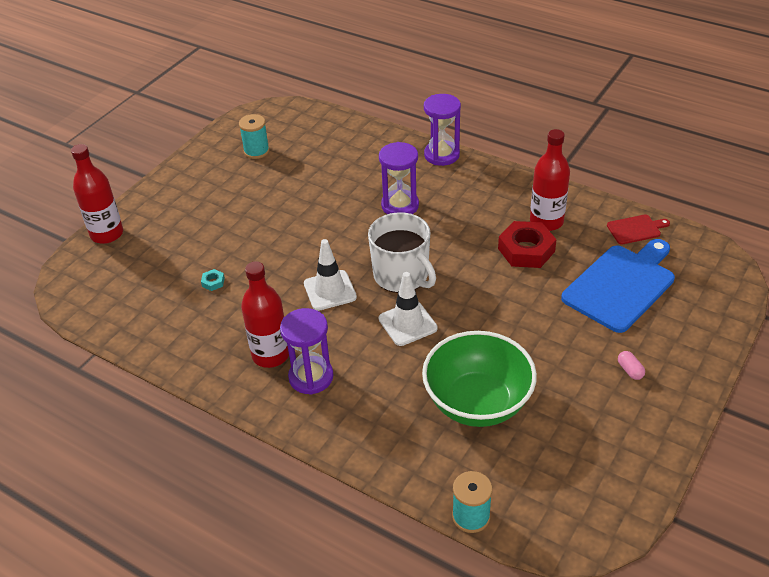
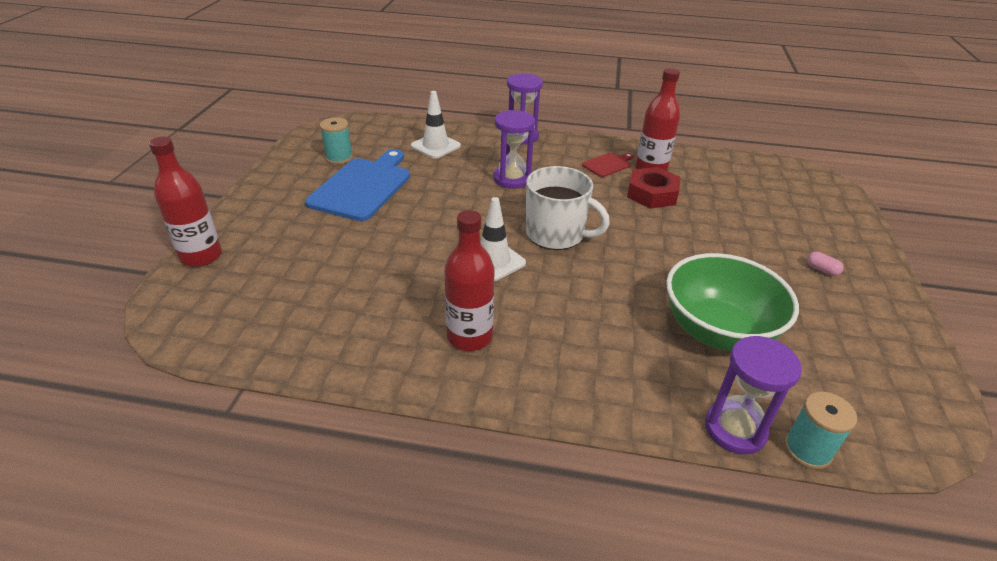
camera: 25 degrees left, 5 degrees down
(213, 282) = (358, 279): turquoise nut -> none
(311, 377) = (530, 348): purple hourglass -> purple hourglass (735, 429)
(407, 323) = (593, 274): white traffic cone -> white traffic cone (435, 146)
(621, 285) = (752, 206): blue cutting board -> blue cutting board (363, 187)
(635, 229) = (726, 164): red cutting board -> red cutting board (608, 164)

